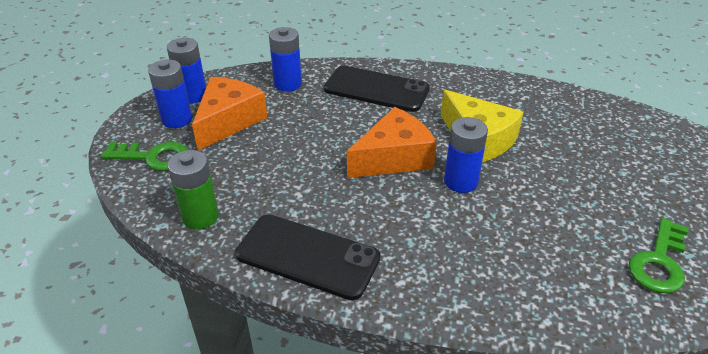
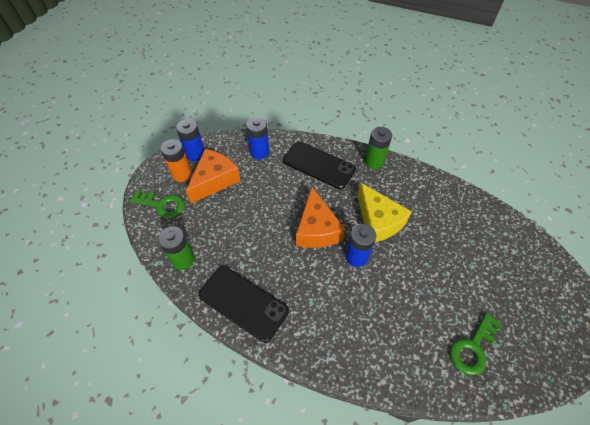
camera: 10 degrees right, 15 degrees up
(177, 119) = (182, 174): blue battery -> orange battery
(393, 158) = (316, 229): orange cheese -> orange cheese turned 105 degrees clockwise
(452, 78) = (374, 162): none -> green battery

